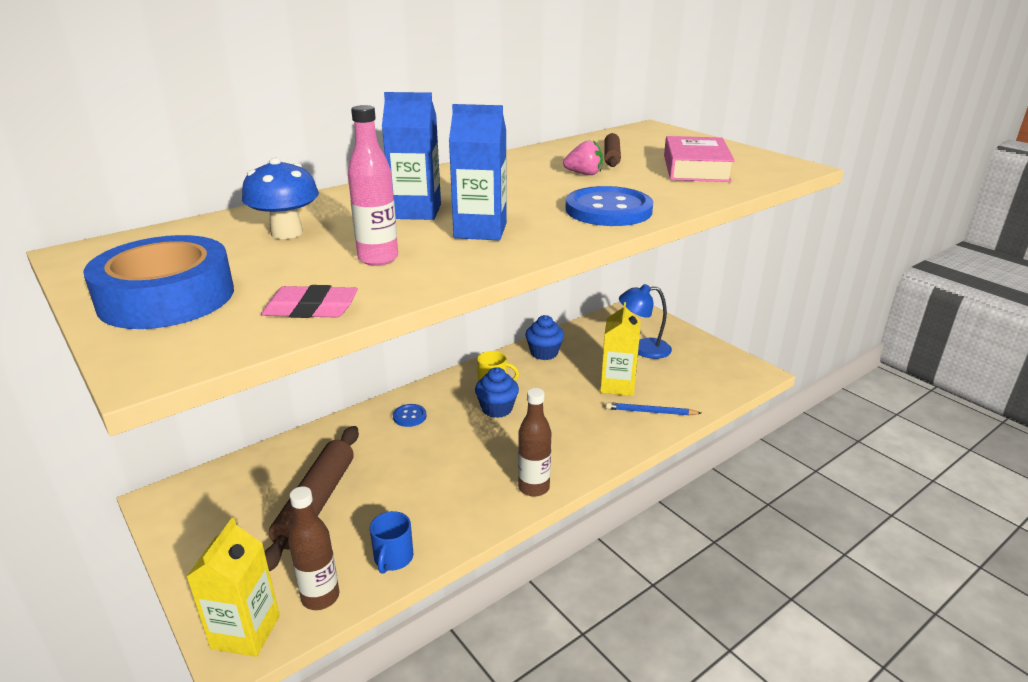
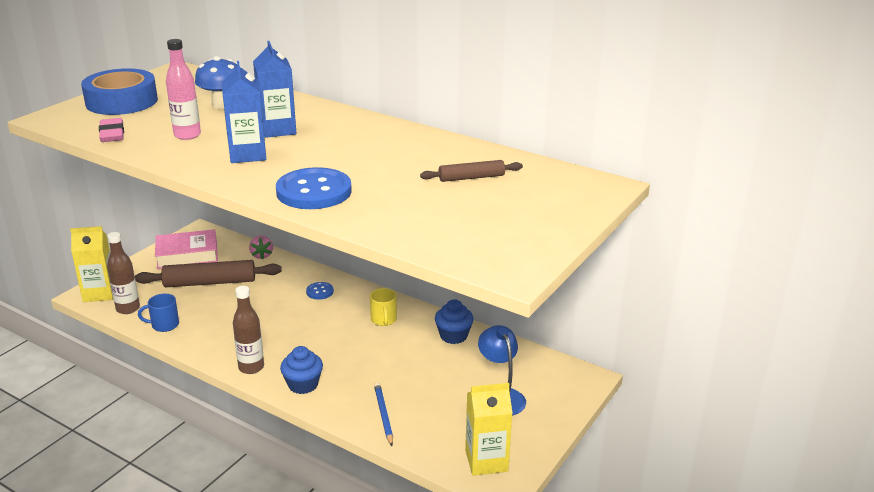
camera: 70 degrees right, 0 degrees up
(497, 409) = (349, 329): blue cupcake -> blue cupcake (303, 384)
(584, 174) = (406, 172): pink strawberry -> pink strawberry (262, 255)
(617, 385) = (419, 388): yellow carton -> yellow carton (486, 461)
(695, 168) = (462, 219): pink book -> pink book (187, 255)

